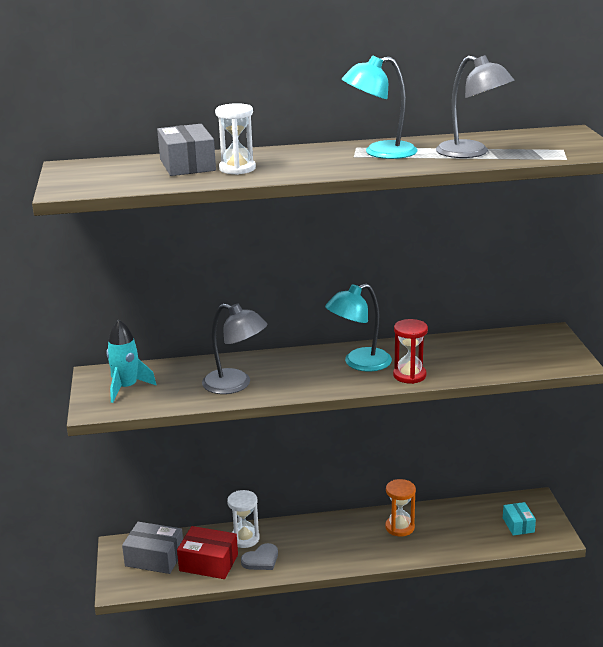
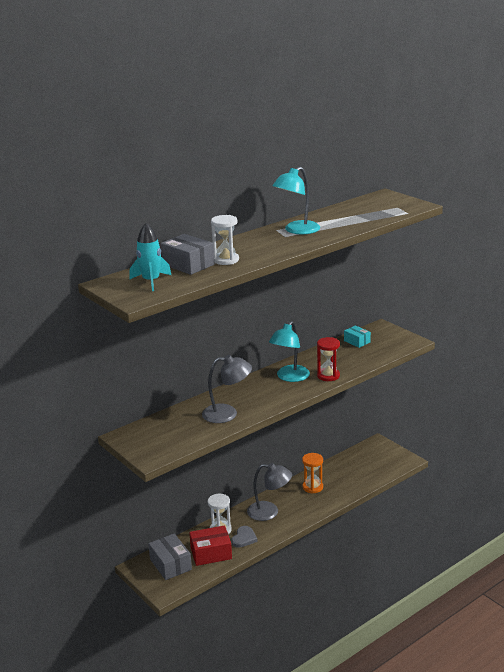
camera: 30 degrees left, 0 degrees up
(126, 388) = (156, 438): turquoise rocket -> turquoise rocket (151, 281)
(154, 558) = (170, 564): grey box -> grey box turned 75 degrees clockwise
(471, 153) = (350, 220): grey lamp -> grey lamp (269, 512)
(518, 525) = (380, 461): turquoise box -> turquoise box (357, 341)

